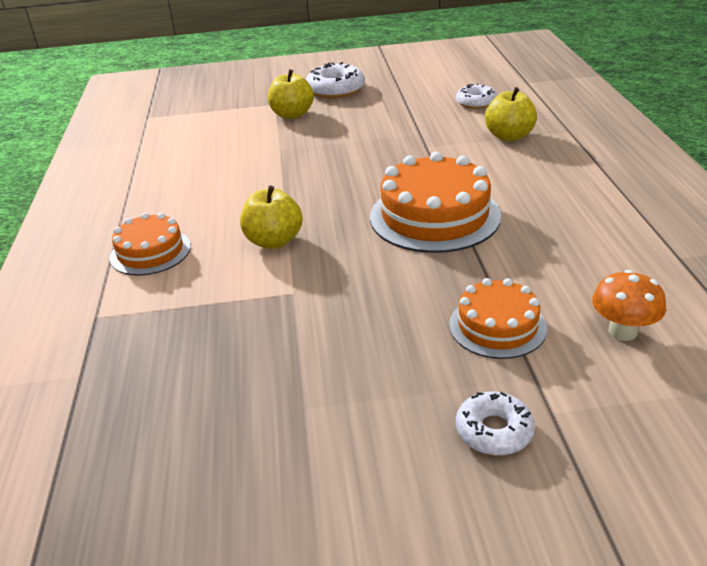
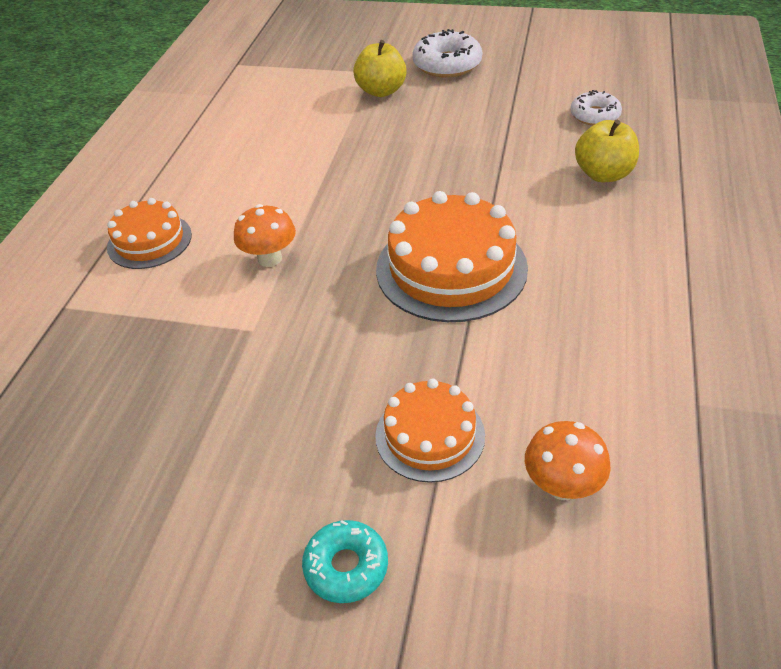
camera: 20 degrees right, 10 degrees up
(274, 241) = (270, 258): yellow apple -> orange mushroom
(494, 431) = (346, 566): white donut -> turquoise donut

